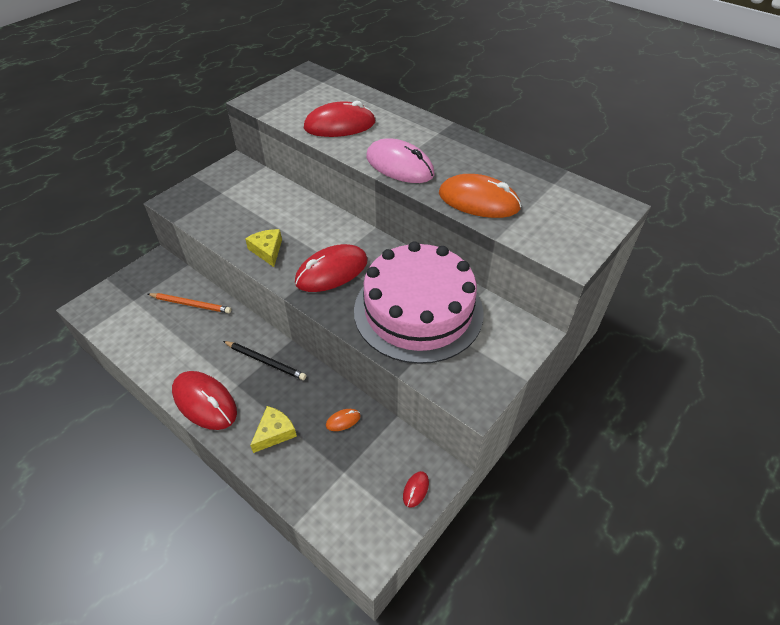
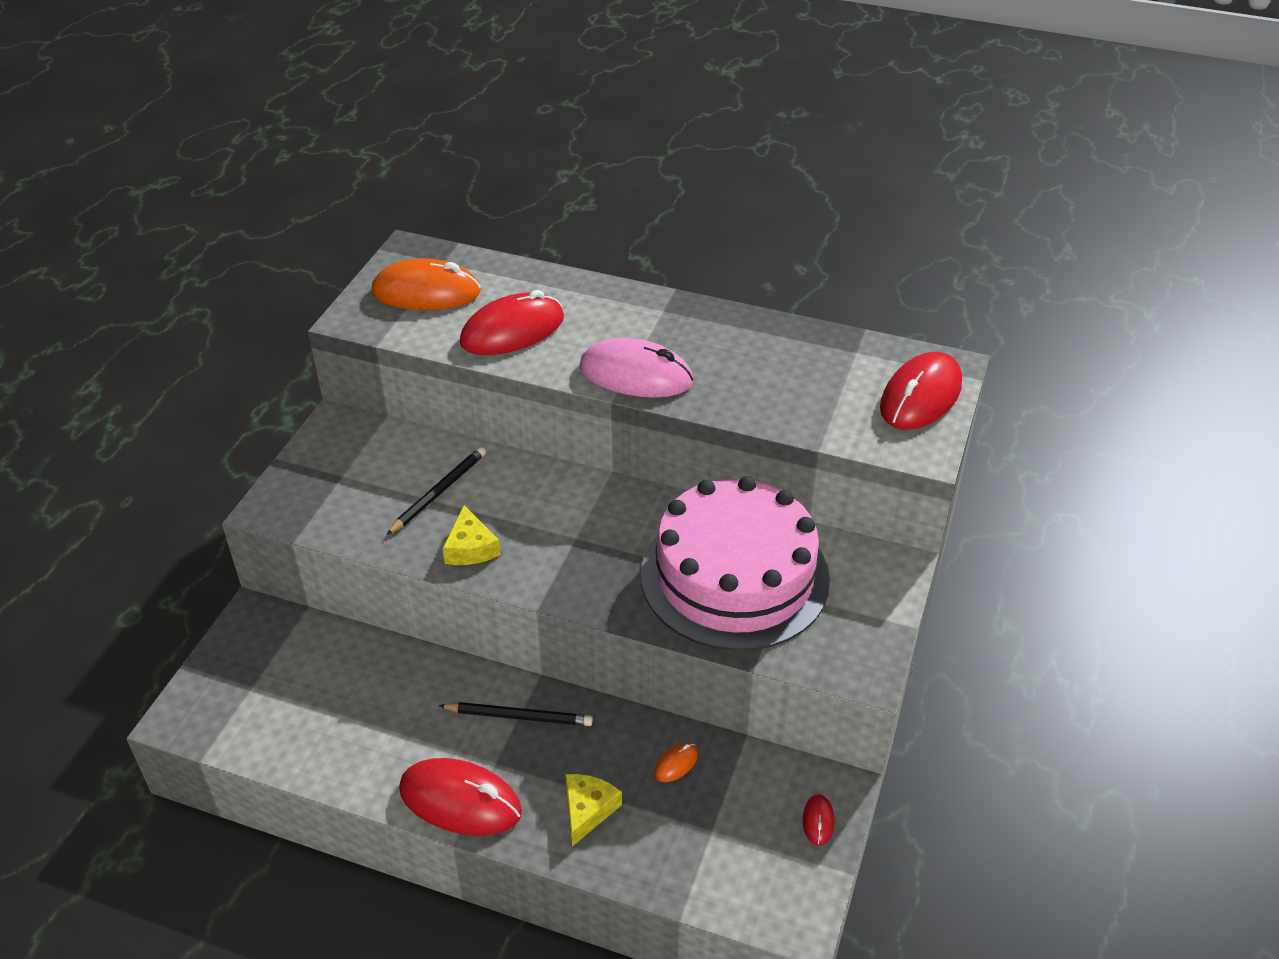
camera: 20 degrees left, 5 degrees down
(191, 304) = (352, 666): orange pencil -> none
(267, 250) = (470, 548): yellow cheese -> yellow cheese turned 150 degrees counterclockwise
(268, 214) = (439, 492): none -> black pencil
(331, 271) = (584, 554): red mouse -> red mouse (920, 396)
(478, 201) = (770, 402): orange mouse -> orange mouse (426, 292)

